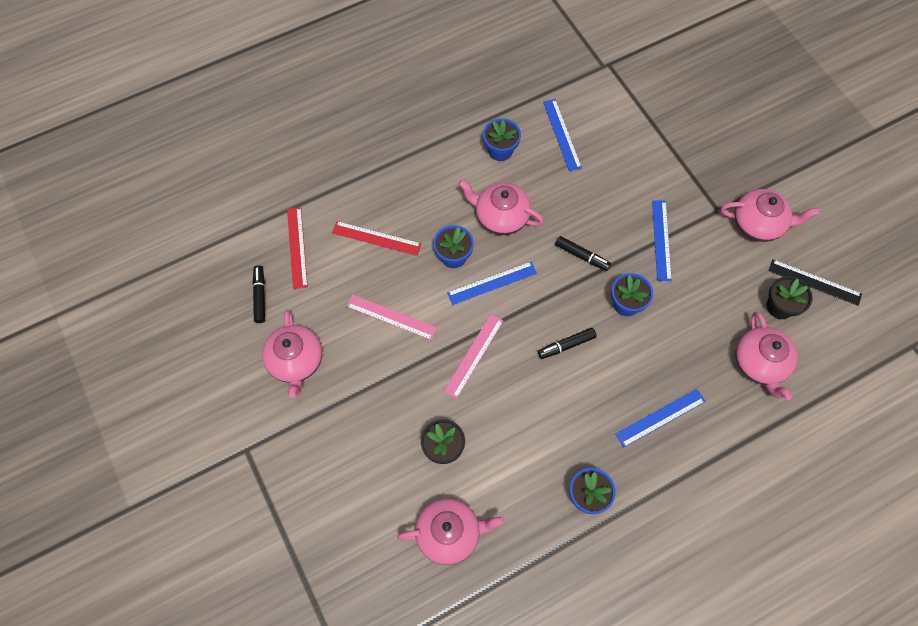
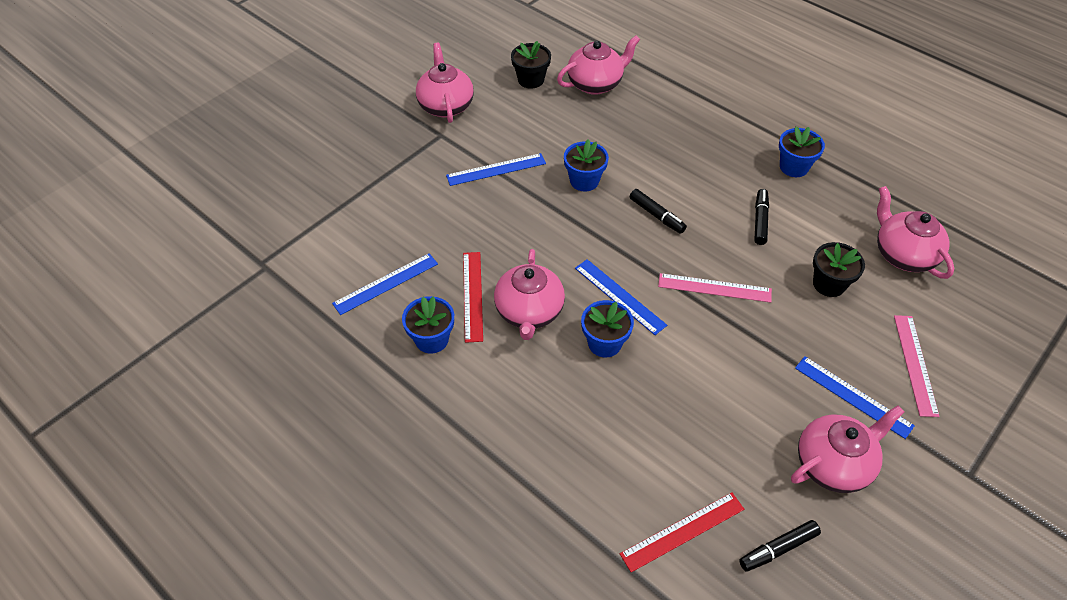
camera: 110 degrees left, 15 degrees down
(376, 238) = (621, 436): red ruler -> red ruler (472, 295)
(391, 317) = (716, 381): pink ruler -> pink ruler (915, 364)
(582, 256) = (546, 227): black marker -> black marker (760, 220)
(660, 417) = (687, 135): blue ruler -> blue ruler (853, 396)
(814, 282) = (494, 63): black ruler -> none

